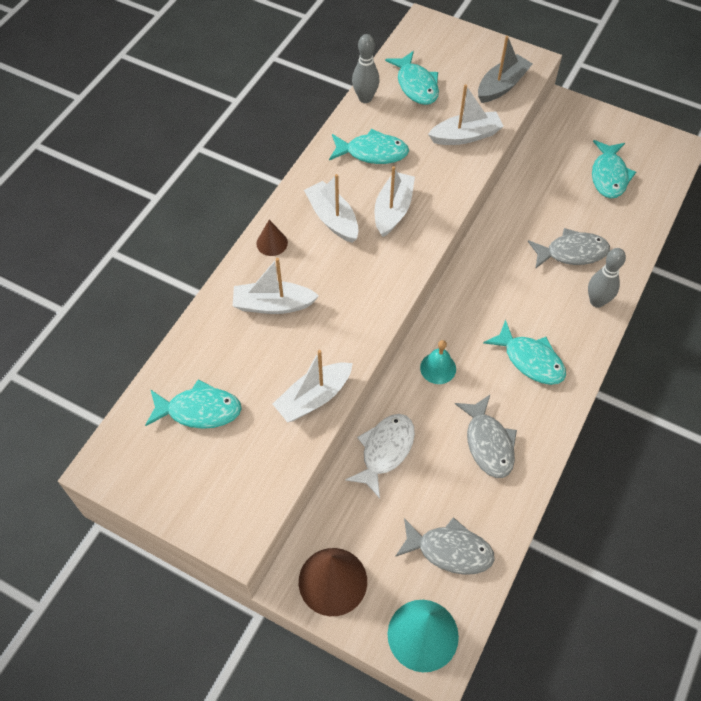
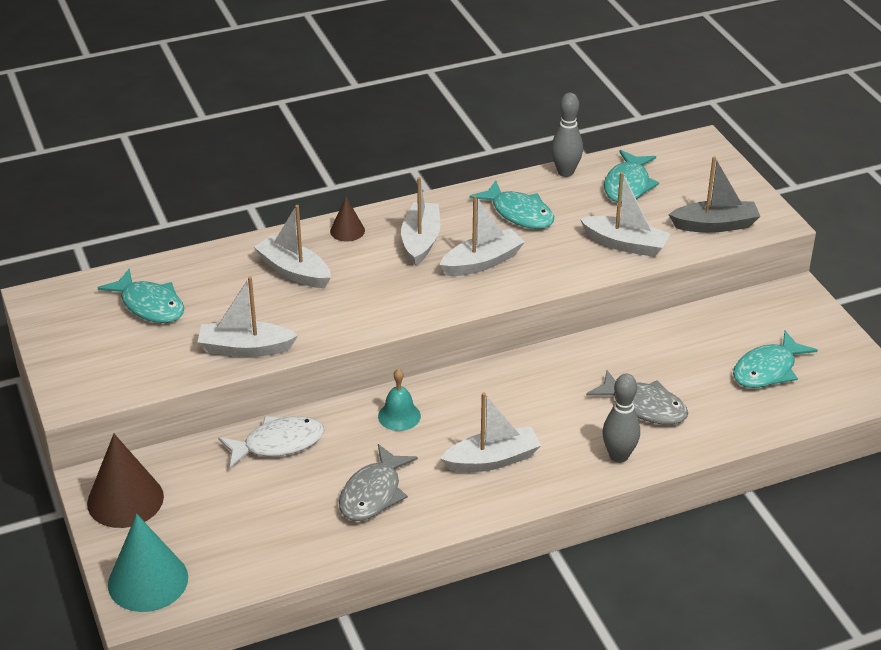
camera: 40 degrees right, 20 degrees down
(449, 550) = (242, 542): grey fish -> none
(530, 360) = (492, 460): turquoise fish -> white boat

